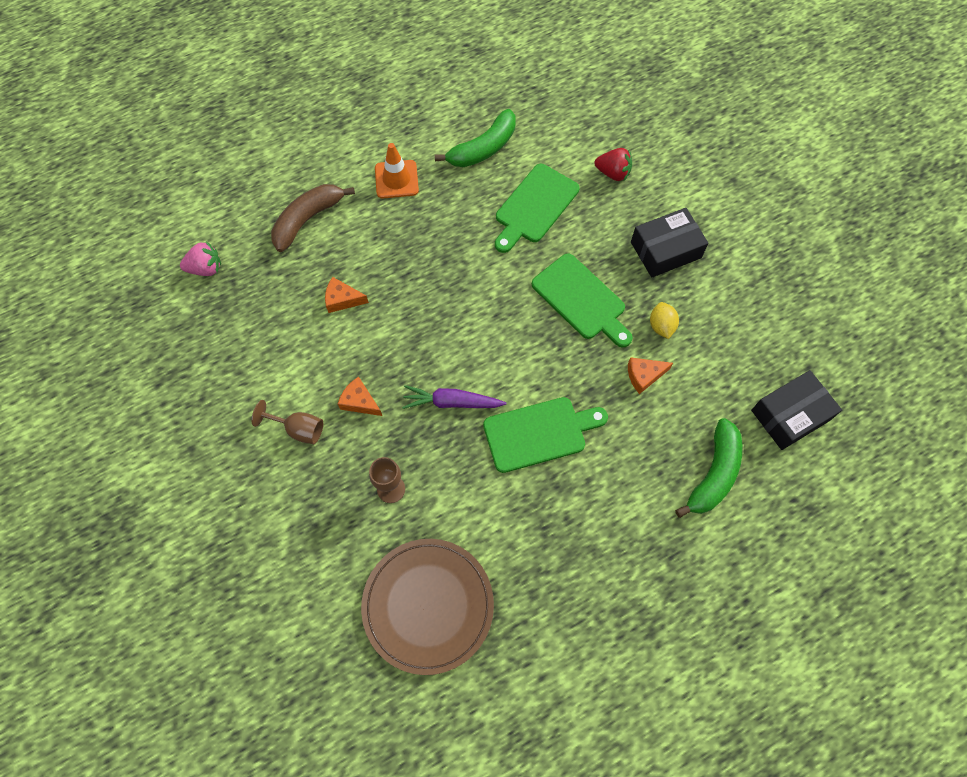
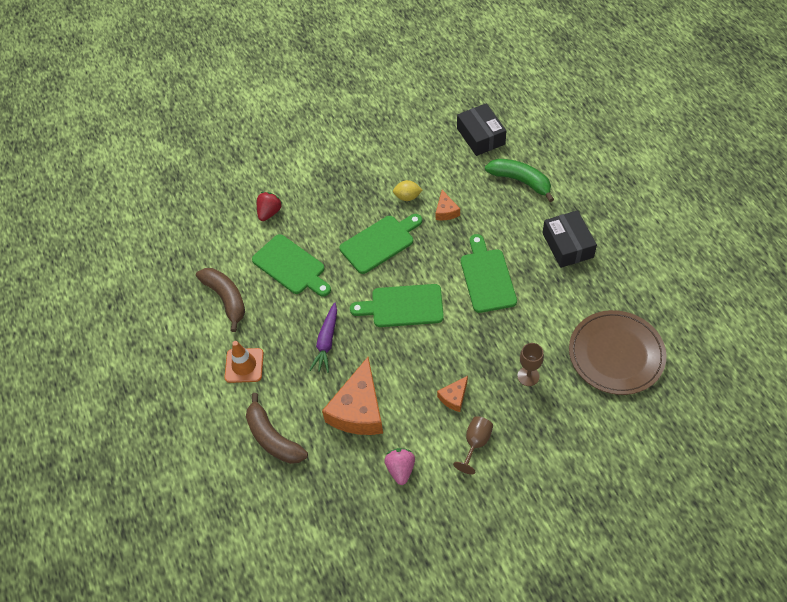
camera: 80 degrees left, 10 degrees down
(206, 268) = (311, 526): pink strawberry -> pink strawberry (400, 469)
(342, 299) = (359, 409): orange cheese -> orange cheese, size x2.10
(452, 402) = (459, 332): purple carrot -> purple carrot (326, 342)
(483, 148) = (226, 298): green banana -> brown banana
(486, 334) = (403, 306): none -> green cutting board
(665, 250) = (344, 187): black box -> black box (567, 245)

